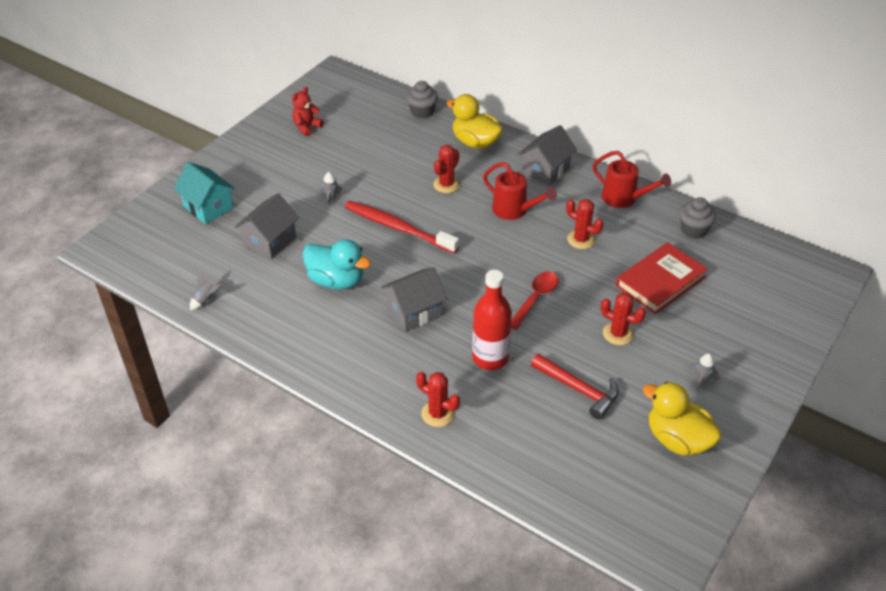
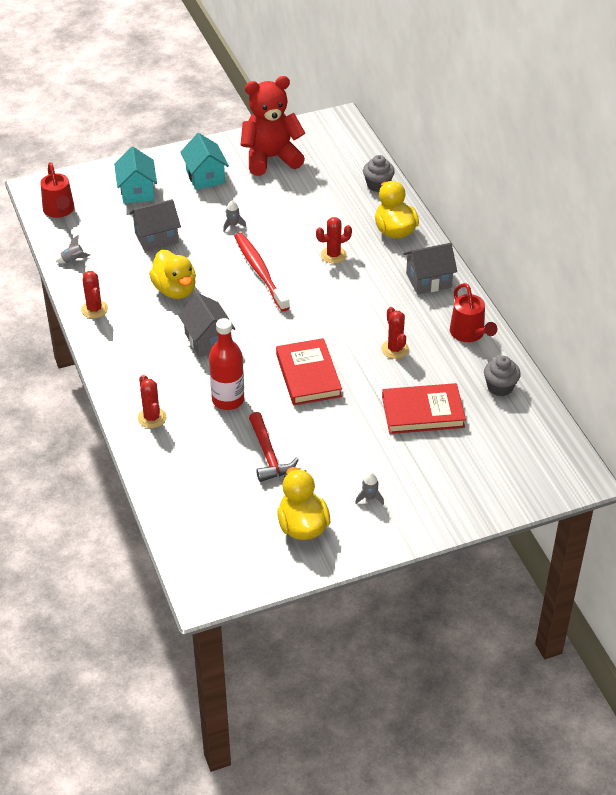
camera: 35 degrees right, 0 degrees up
(262, 167) = (205, 177): none -> turquoise house
(306, 127) = (271, 158): red teddy bear -> red teddy bear, size x2.18
(336, 280) = (175, 290): turquoise duck -> yellow duck
(414, 312) = (207, 340): grey house -> grey house turned 60 degrees clockwise
(514, 210) = (366, 301): red watering can -> red watering can (59, 211)
(535, 298) = (308, 375): red spoon -> red book
(618, 334) = (343, 432): red cactus -> red cactus (94, 309)

